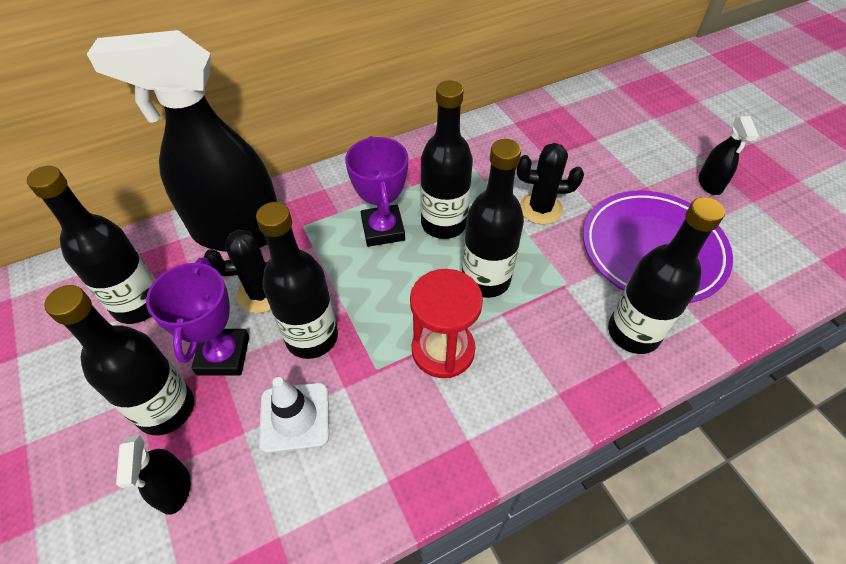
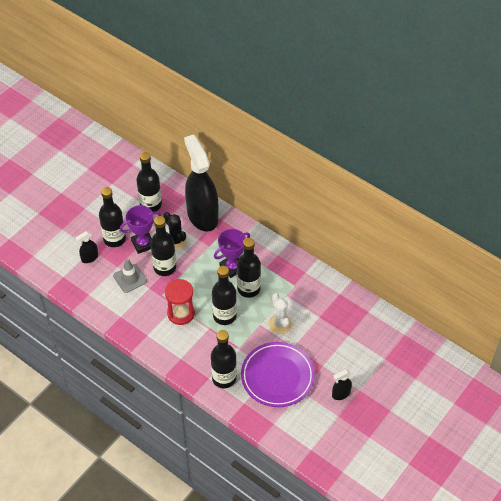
camera: 65 degrees right, 0 degrees up
(294, 417) = (130, 278): white traffic cone -> grey traffic cone
(540, 209) = (280, 324): black cactus -> white cactus

